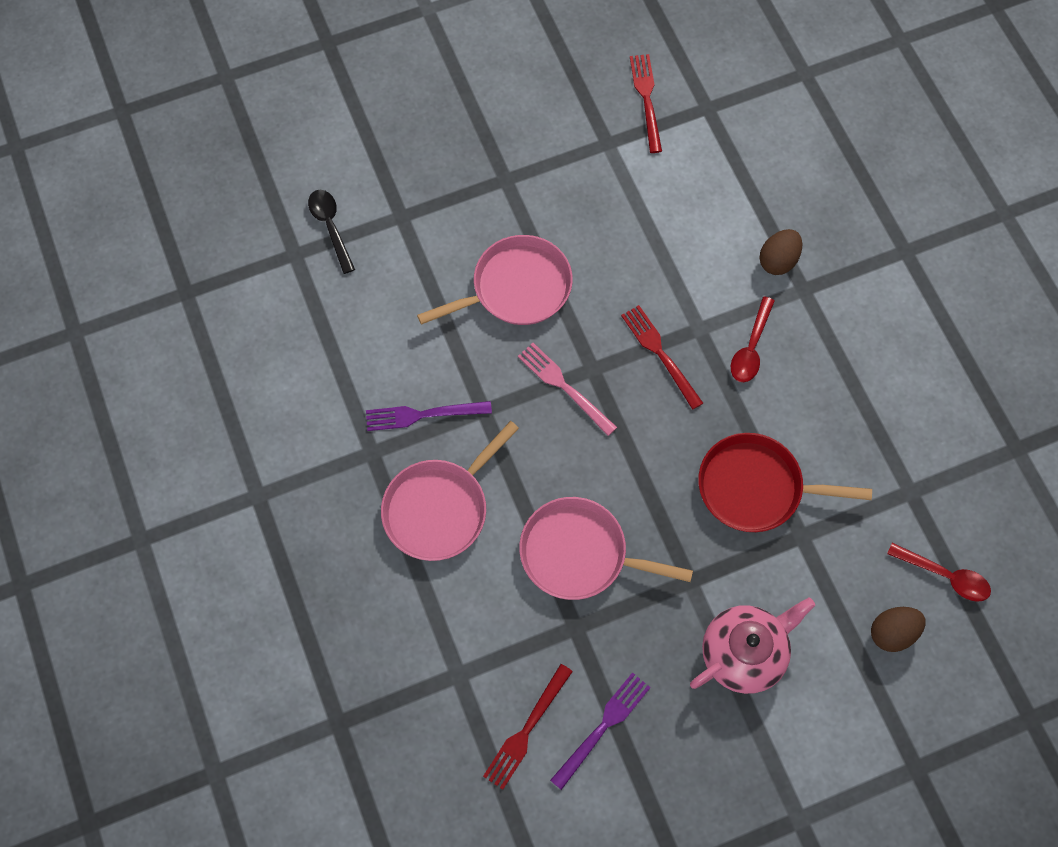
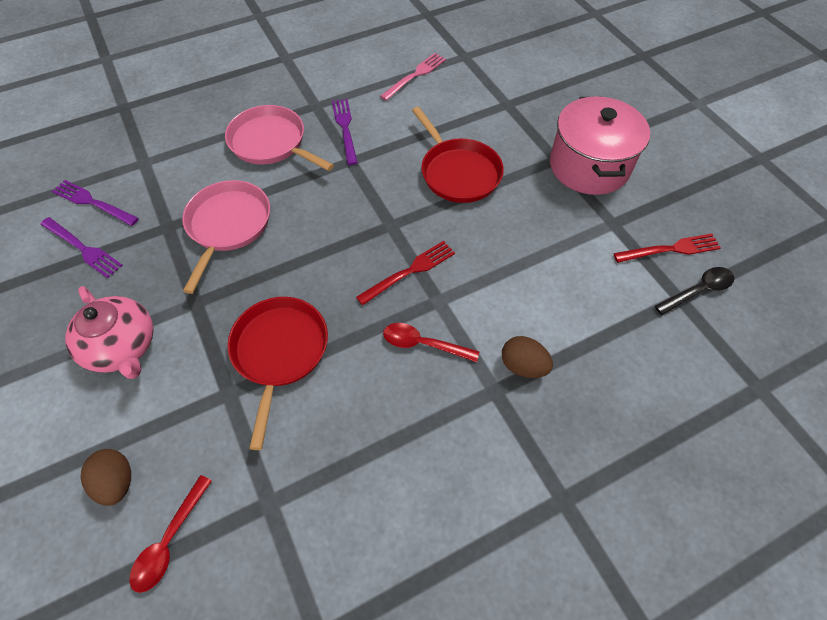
camera: 85 degrees right, 10 degrees down
(330, 227) = (489, 70): black spoon -> black spoon (698, 291)
(516, 288) = (458, 172): pink pan -> red pan
(520, 148) = (589, 166): none -> pink pot
(526, 731) = (92, 202): red fork -> purple fork
(563, 386) = (373, 207): pink fork -> pink fork (415, 75)

